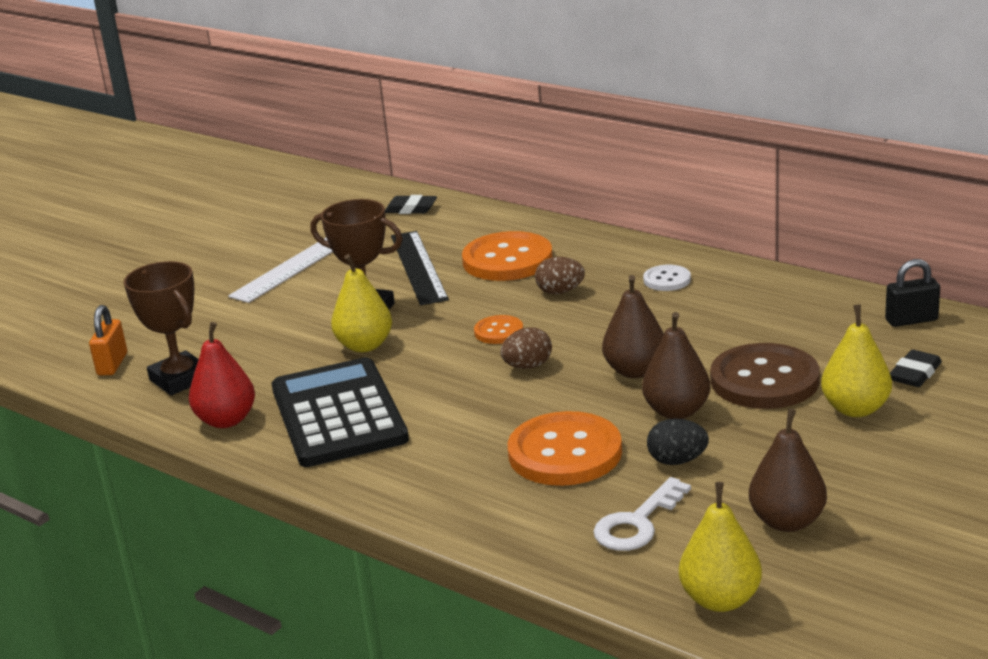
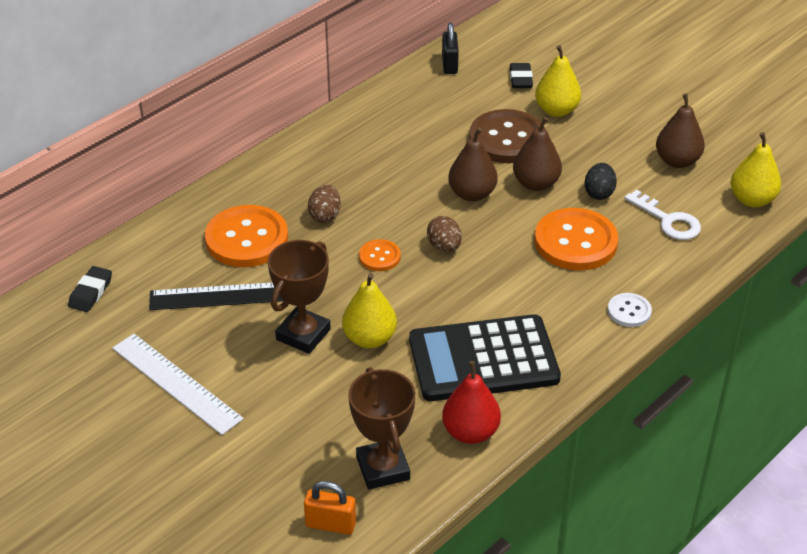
camera: 85 degrees left, 15 degrees up
(180, 379) = (383, 468): brown trophy -> brown trophy turned 75 degrees counterclockwise
(667, 280) = (333, 158): white button -> white button (629, 311)
(915, 374) = (520, 79): black eraser -> black eraser turned 45 degrees clockwise

